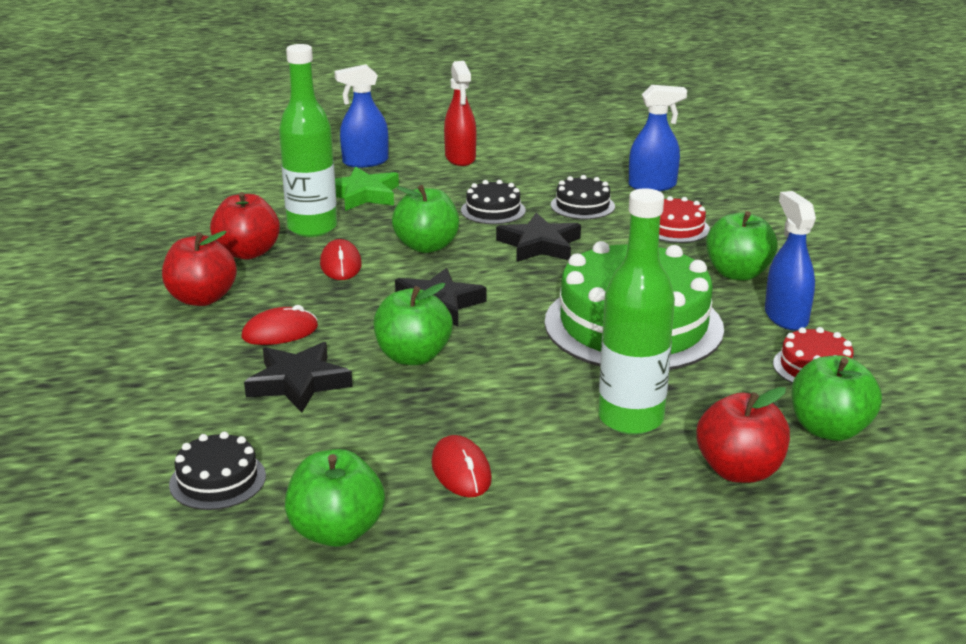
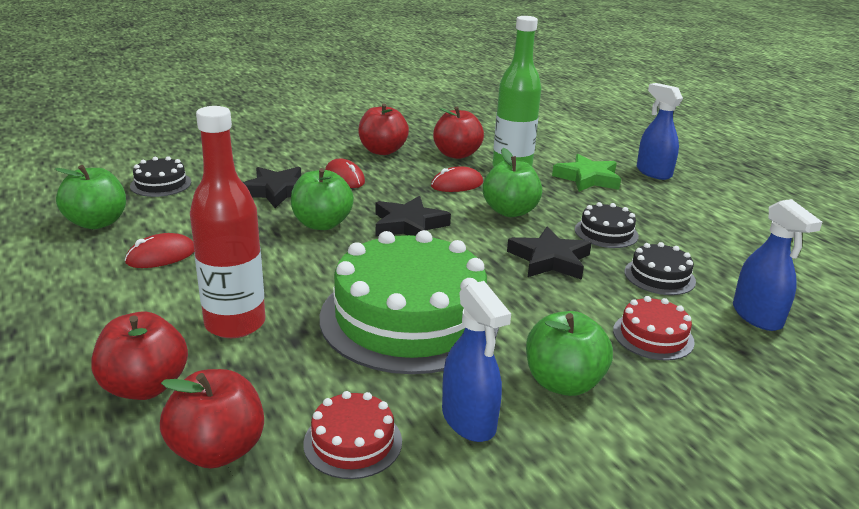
camera: 75 degrees right, 0 degrees up
(460, 158) = (707, 208): red spray bottle -> none
(630, 419) = (235, 324): green bottle -> red bottle
(785, 317) = (469, 420): blue spray bottle -> blue spray bottle turned 90 degrees clockwise
(829, 429) = (218, 450): green apple -> red apple

